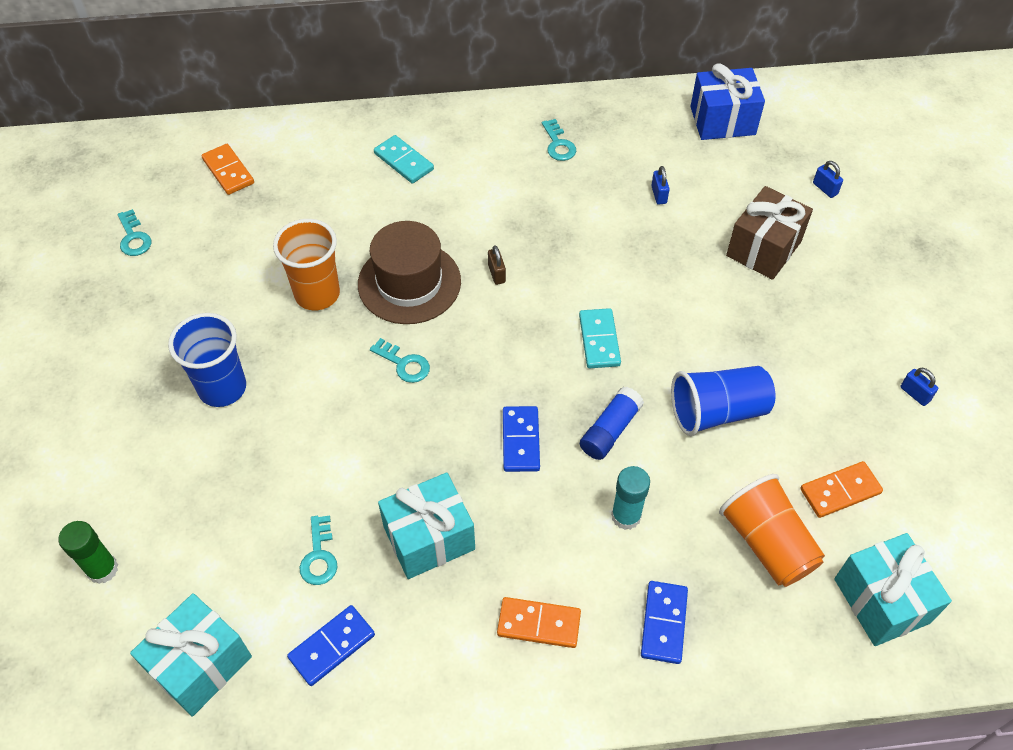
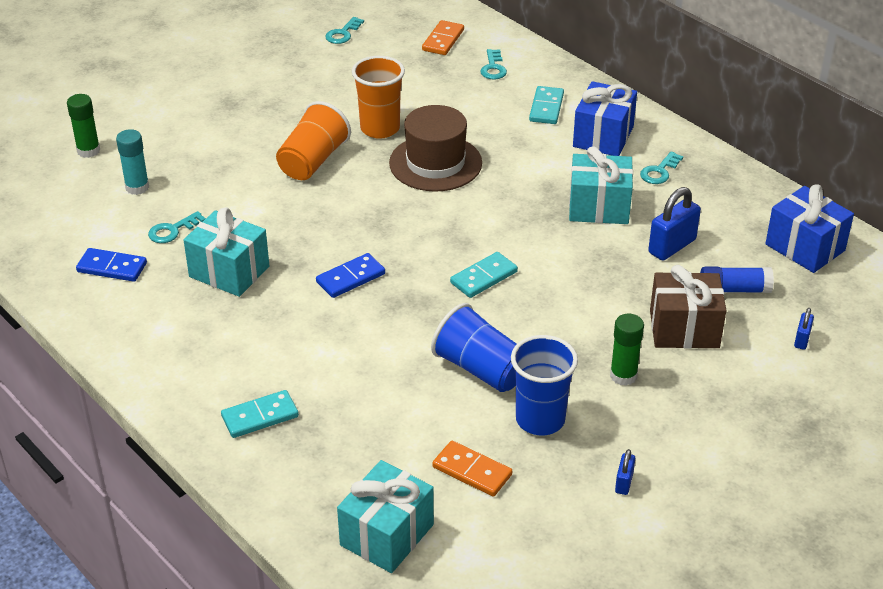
camera: 55 degrees right, 15 degrees down
(200, 665) = (56, 220): turquoise gift -> turquoise gift (599, 207)
(222, 388) = (261, 128): blue cup -> blue cup (540, 420)
(404, 364) = (361, 194): turquoise key -> turquoise key (493, 68)
(480, 150) = (603, 137): none -> blue gift
(496, 274) = (490, 199): brown padlock -> none
(539, 624) = (206, 353): orange domino -> none
(610, 430) = (404, 319): blue glue stick -> blue glue stick (734, 289)
(626, 516) = (335, 359): turquoise glue stick -> turquoise glue stick (137, 187)
(658, 195) = (672, 246): blue padlock -> blue padlock, size x1.92
(664, 623) = (260, 417): blue domino -> turquoise domino
(767, 543) = (381, 446): orange cup -> orange cup (313, 161)
(792, 320) = (623, 376): none -> green glue stick

